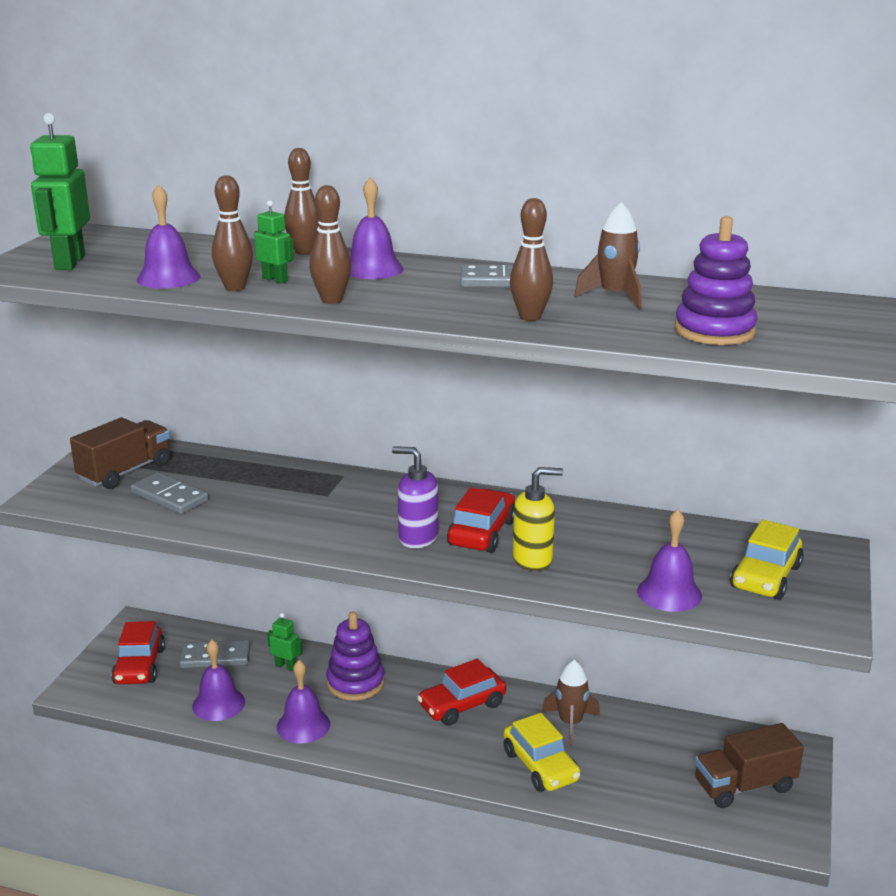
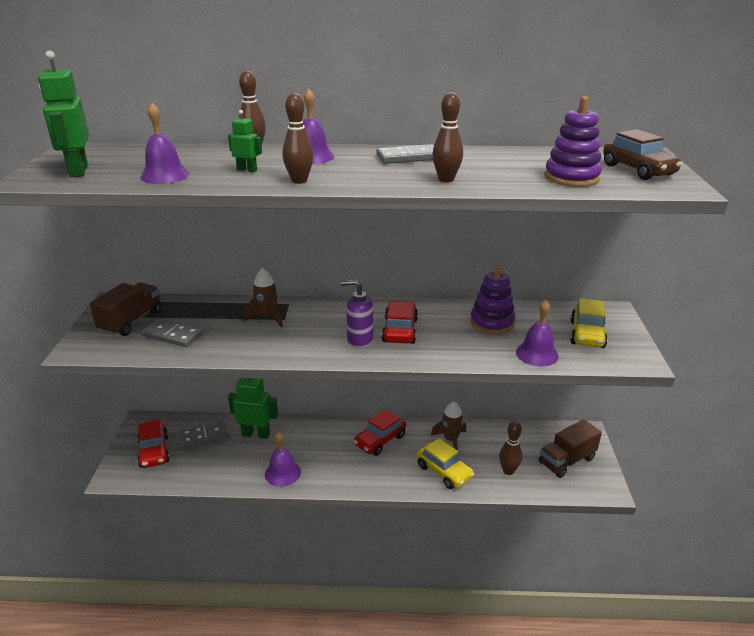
camera: 15 degrees left, 5 degrees up
(218, 704) = (219, 468): purple bell -> none
(235, 287) = (221, 178): brown bowling pin -> brown bowling pin (508, 471)
(286, 666) = (256, 434): green robot -> green robot, size x1.89
(355, 682) = (306, 437): purple stacking toy -> purple stacking toy (492, 323)
(533, 559) = (441, 344): yellow soap dispenser -> none
(615, 296) = (489, 161): brown rocket -> brown rocket (267, 318)
(828, 329) = (638, 170): none -> brown car

